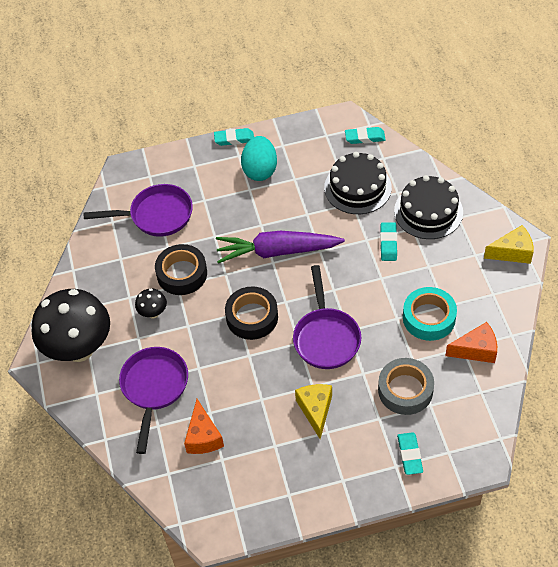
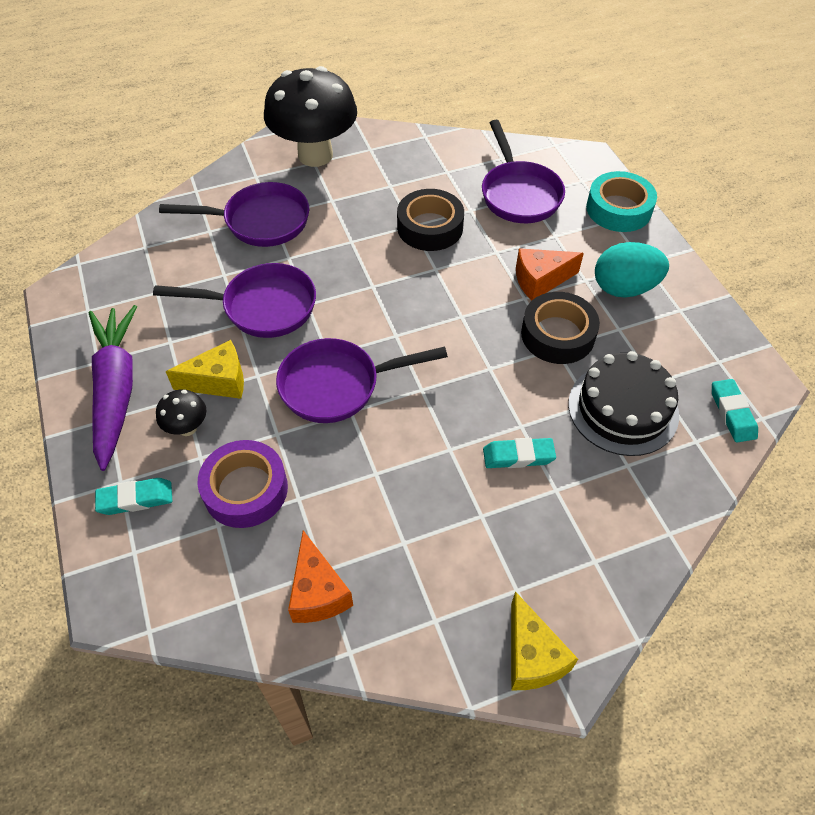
camera: 80 degrees right, 0 degrees up
(153, 313) = (368, 208): black mushroom -> black mushroom (187, 428)
(203, 437) = (190, 272): orange cheese -> orange cheese (540, 280)
(234, 139) = (673, 255): turquoise eraser -> none
(248, 384) = (262, 307): none -> purple pan
(252, 317) = (367, 302): black tape -> black tape (557, 335)
(277, 251) = (480, 319): purple carrot -> purple carrot (116, 390)
(405, 390) = (245, 489): grey tape -> purple tape
(428, 211) = (597, 512): black cake -> none
(429, 318) = (378, 519): turquoise tape -> turquoise tape (618, 209)

